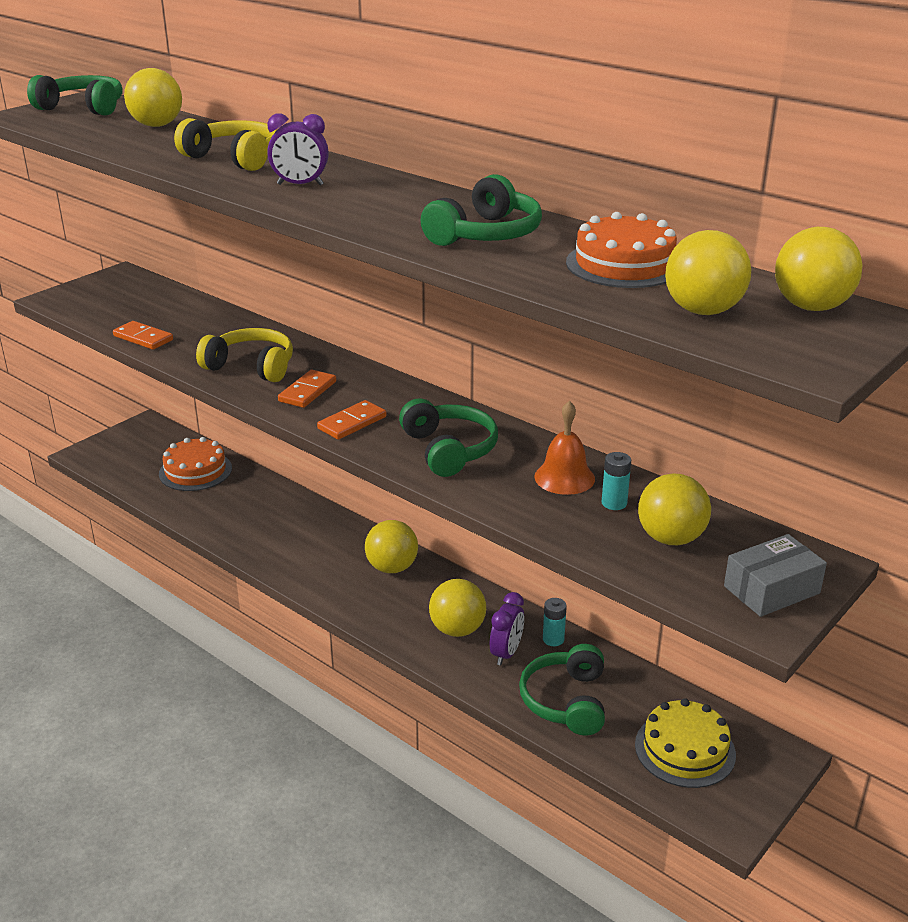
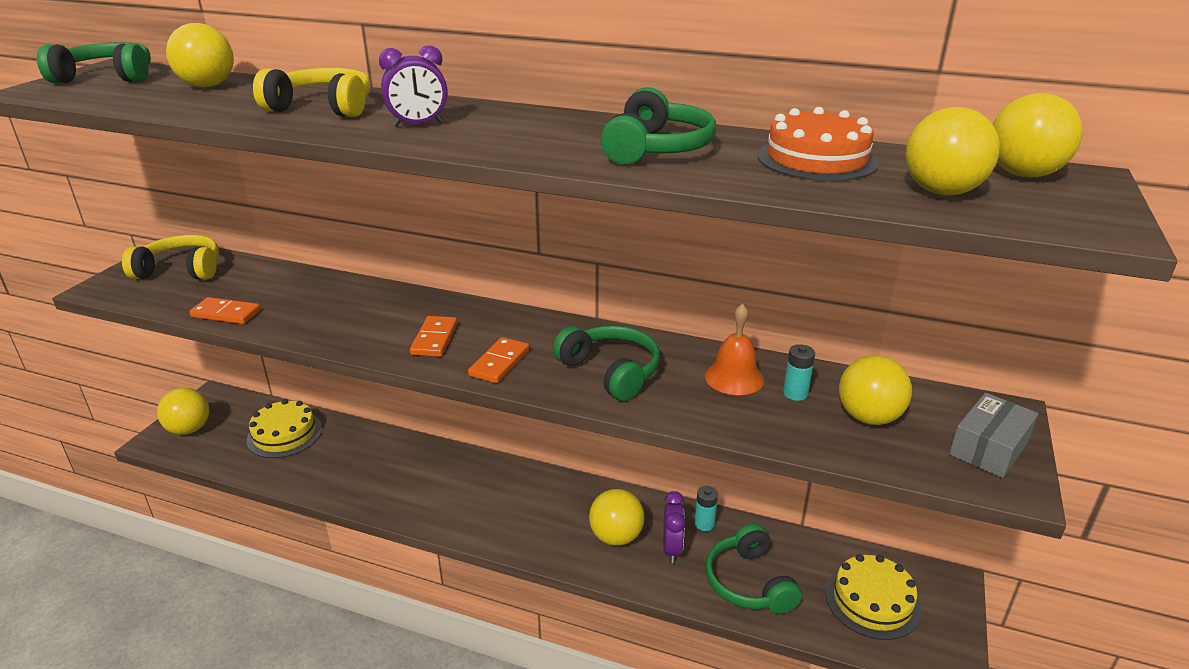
camera: 20 degrees left, 0 degrees up
(195, 471) = (284, 434): orange cake -> yellow cake
(251, 367) = (361, 324): yellow headphones -> yellow headphones (181, 270)
(392, 568) = (524, 489): yellow ball -> yellow ball (189, 429)

